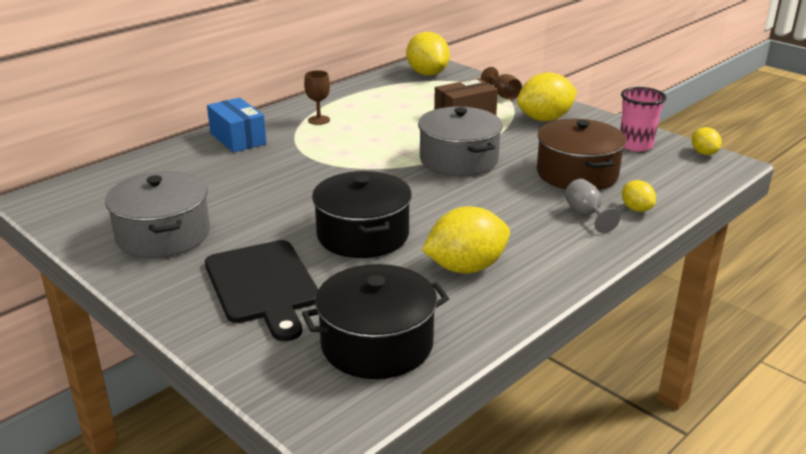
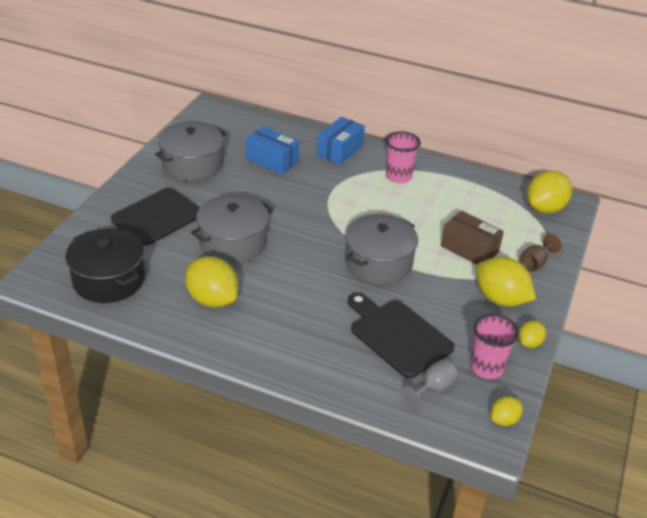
camera: 65 degrees right, 10 degrees up
(214, 180) = (272, 160): none -> blue box
(319, 120) = (398, 176): brown goblet -> pink cup
(363, 235) = (233, 243): black pot -> grey pot
(577, 174) = (398, 335): brown pot -> black cutting board
(586, 214) = (325, 350): grey goblet -> grey goblet (433, 388)
(636, 209) = (353, 380): yellow lemon -> yellow lemon (529, 343)

